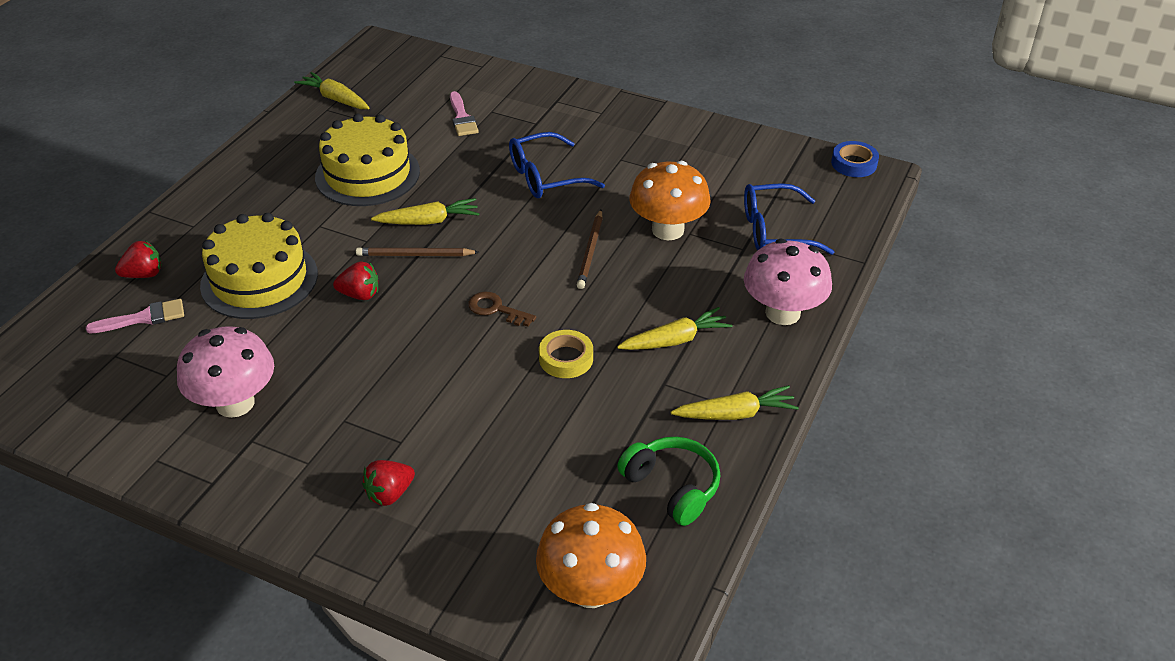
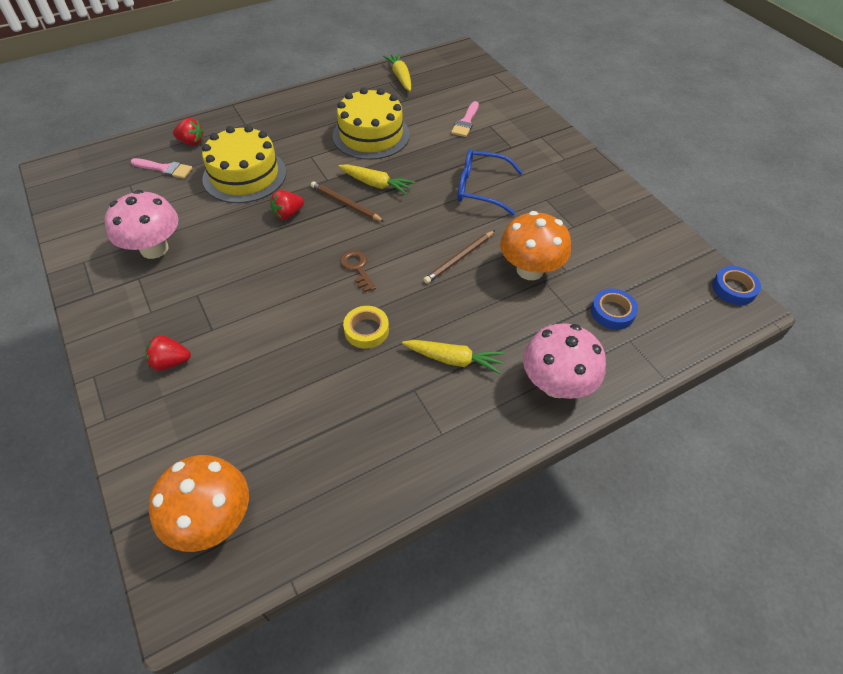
camera: 35 degrees right, 10 degrees up
(360, 295) = (288, 214): red strawberry -> red strawberry turned 105 degrees clockwise
(672, 487) = (341, 476): green headphones -> none
(735, 414) = (441, 446): yellow carrot -> none
(774, 231) = (612, 312): blue glasses -> blue tape

